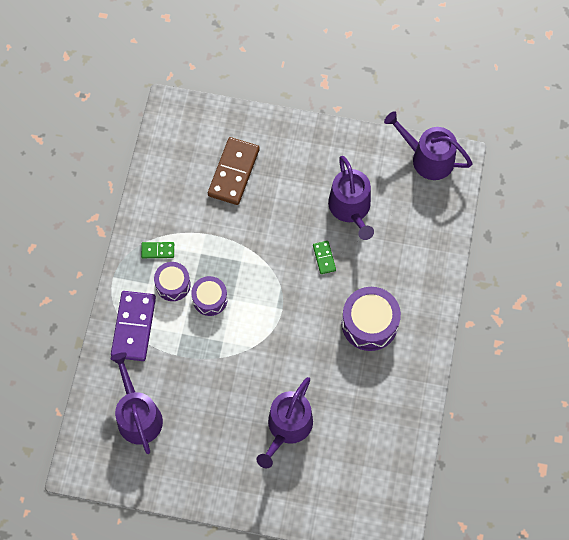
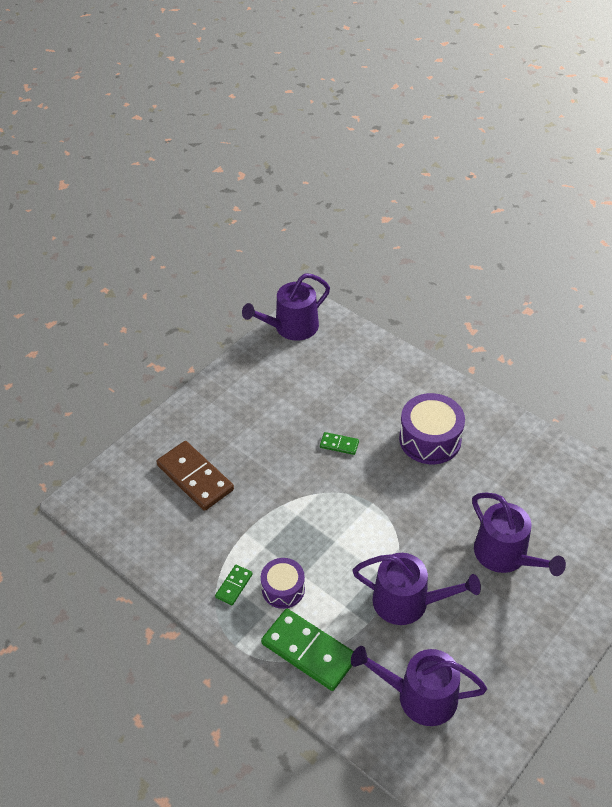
camera: 60 degrees left, 20 degrees down
(133, 327) = (309, 651): purple domino -> green domino
(210, 299) = (322, 561): purple drum -> none
(351, 208) = (301, 402): purple watering can -> purple watering can (407, 602)

